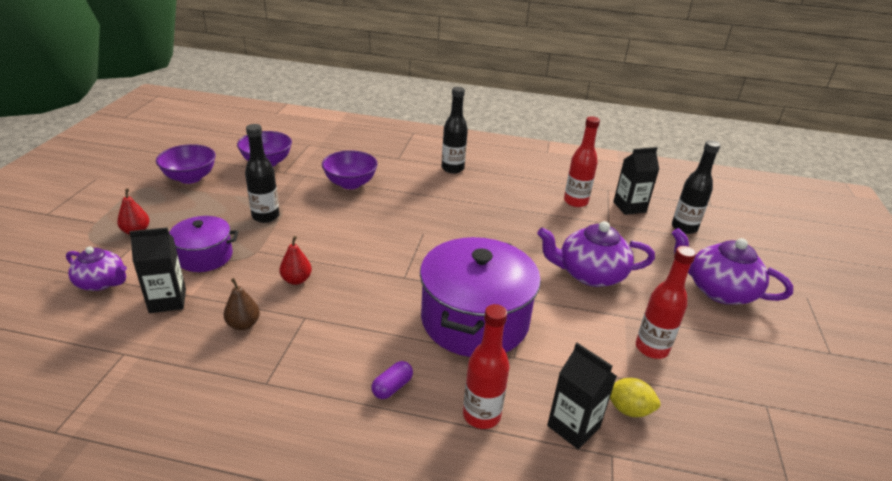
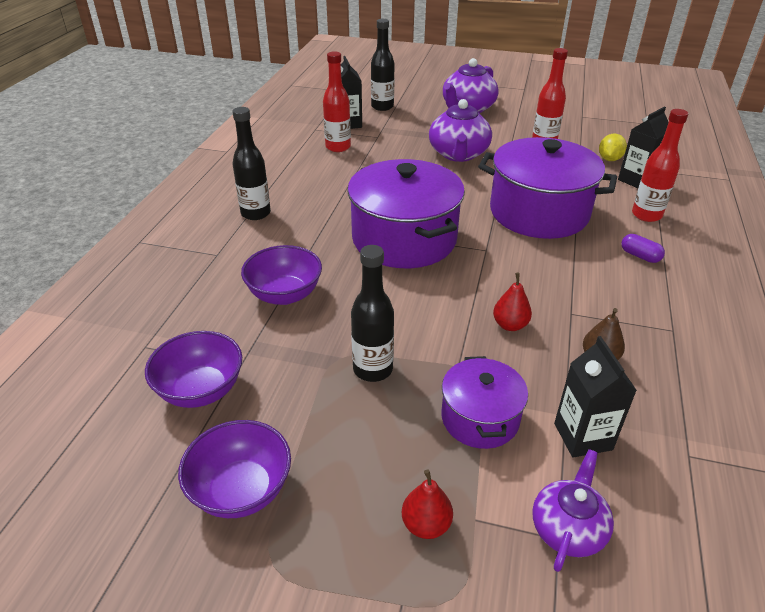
camera: 85 degrees left, 5 degrees up
(420, 233) = (404, 239): none -> purple pot

